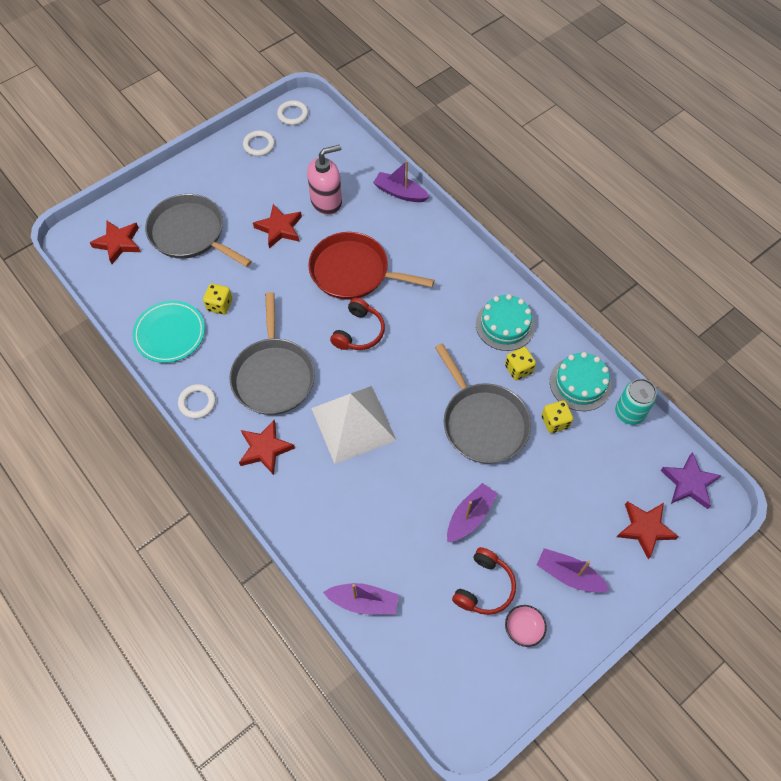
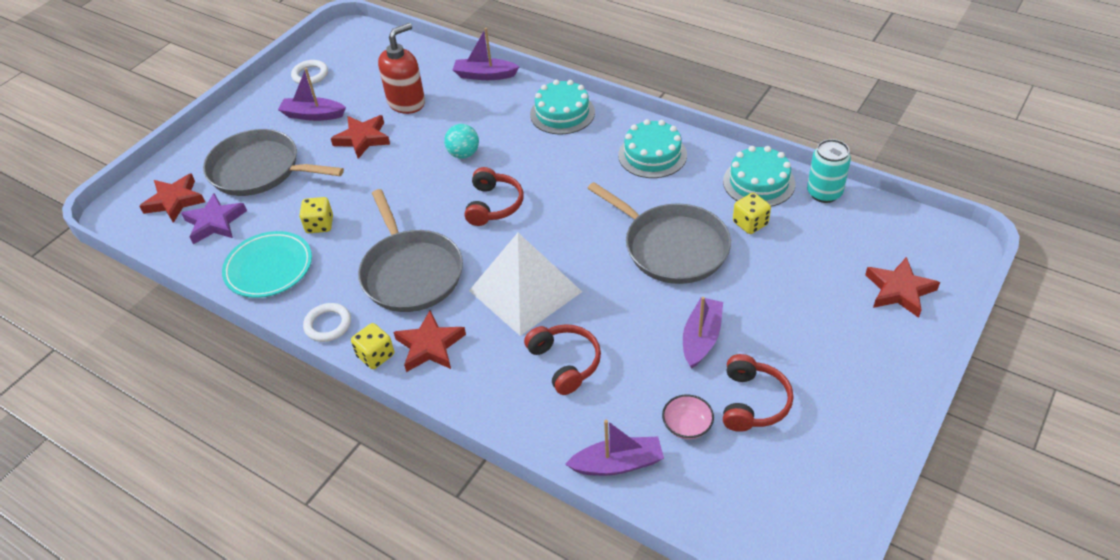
camera: 15 degrees left, 15 degrees down
(293, 115) = (338, 41): white ring -> none
(326, 201) = (406, 102): pink soap dispenser -> red soap dispenser
(353, 272) = (463, 154): red pan -> turquoise ball
(359, 500) = (565, 363): none -> red headphones
(448, 255) = (562, 113): none -> turquoise cake
(518, 369) = (686, 189): yellow dice -> yellow dice (376, 356)
(523, 628) = (819, 429): pink bowl -> pink bowl (687, 425)
(568, 575) = (841, 360): purple boat -> purple boat (313, 115)
(689, 483) = (921, 235): purple star -> purple star (215, 222)

